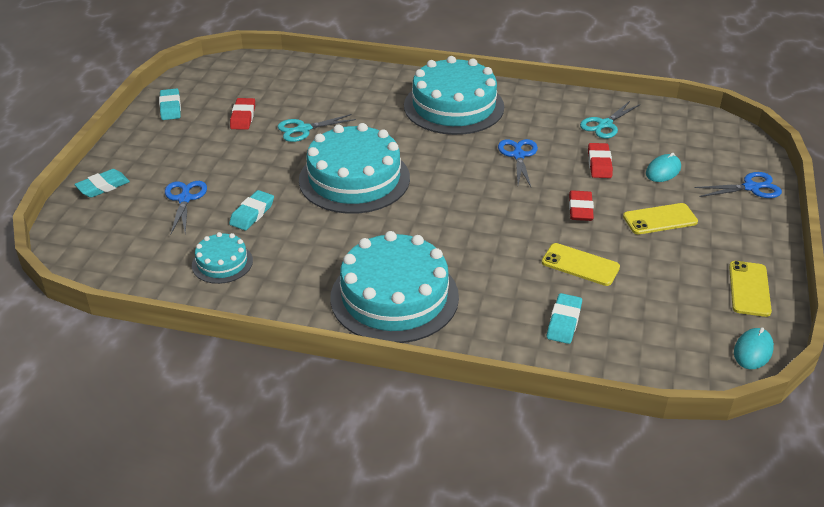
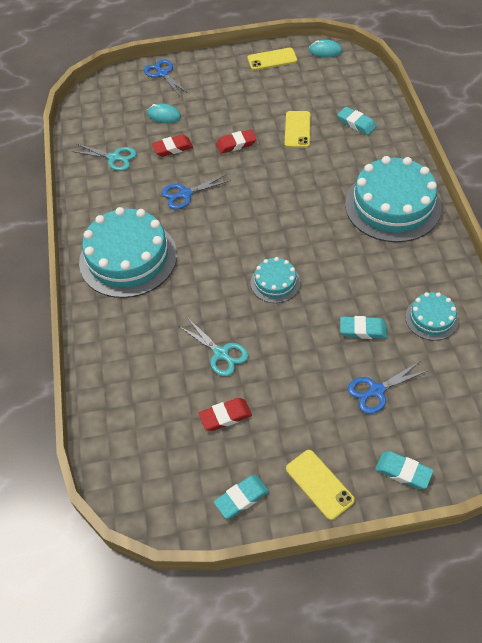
camera: 110 degrees left, 15 degrees up
(354, 179) = (275, 283): turquoise cake -> turquoise cake, size x0.49
(564, 322) = (356, 123): turquoise eraser -> turquoise eraser turned 45 degrees clockwise
(660, 219) = (224, 106): yellow phone -> yellow phone (319, 484)

